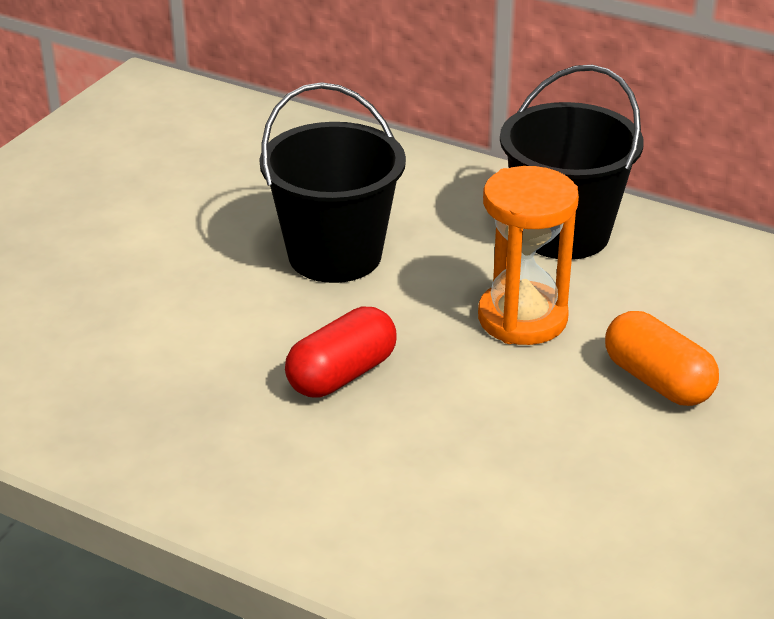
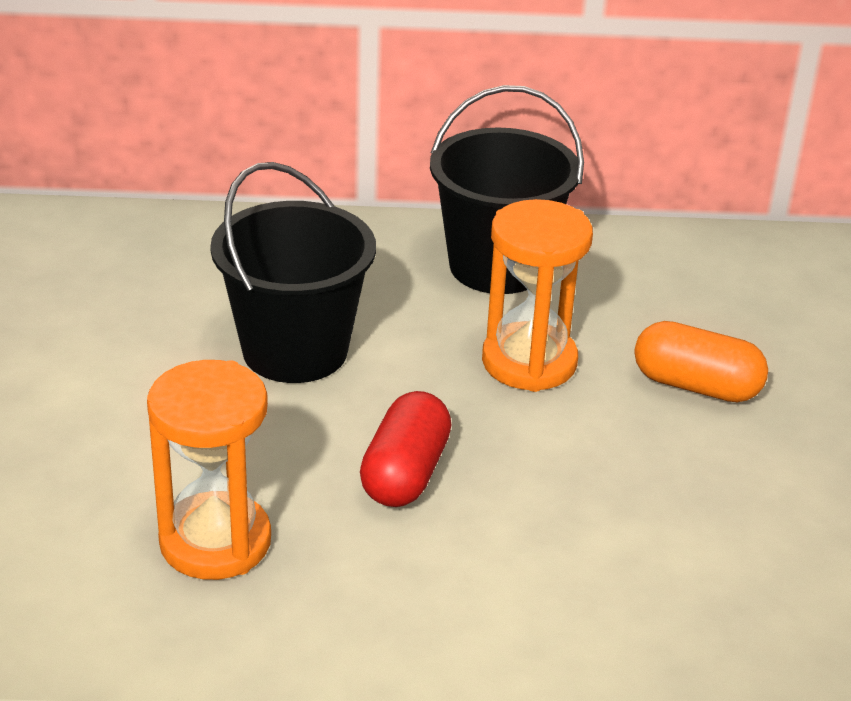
camera: 30 degrees left, 0 degrees up
(155, 379) = (215, 542): none -> orange hourglass

